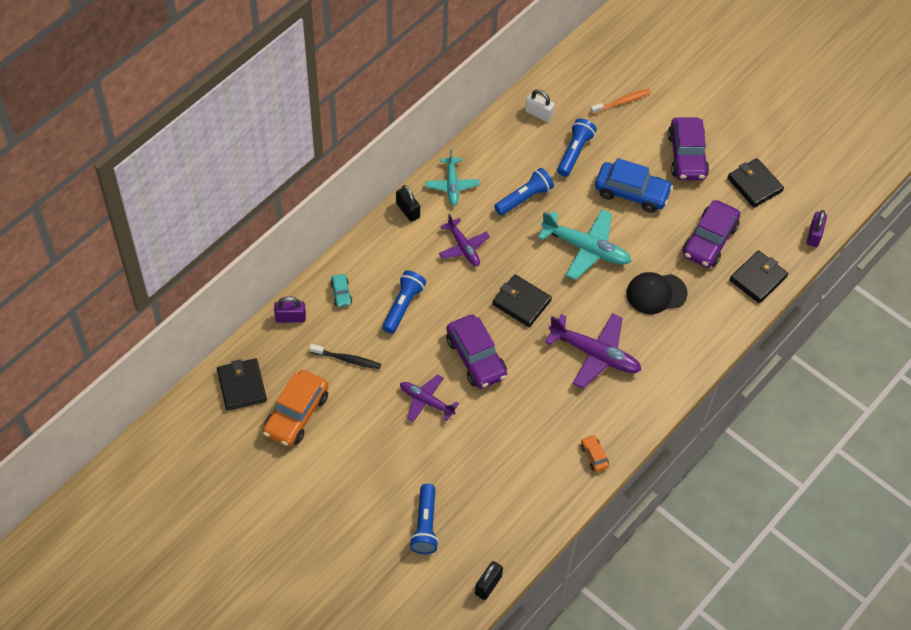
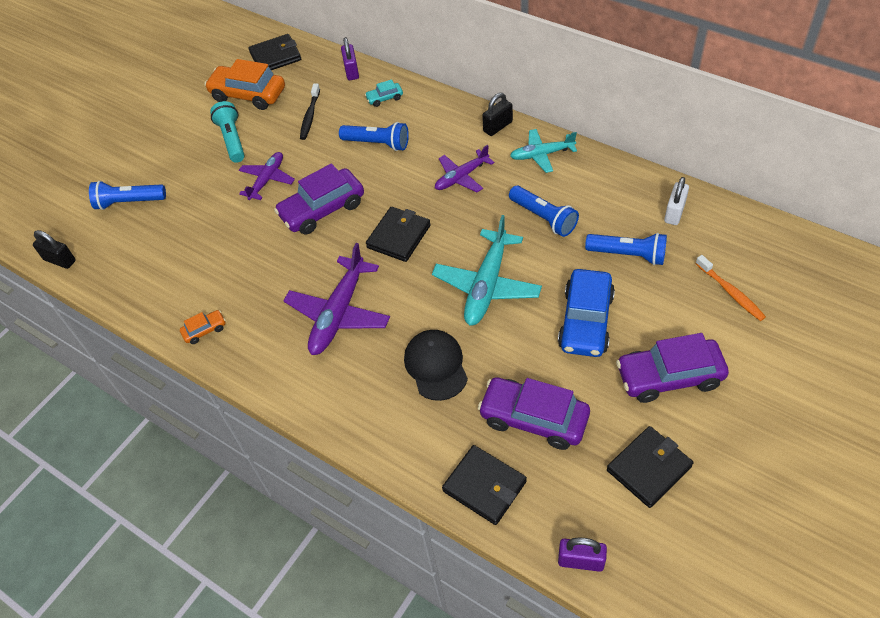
camera: 90 degrees right, 5 degrees down
(361, 430) = (232, 139): none -> turquoise flashlight

